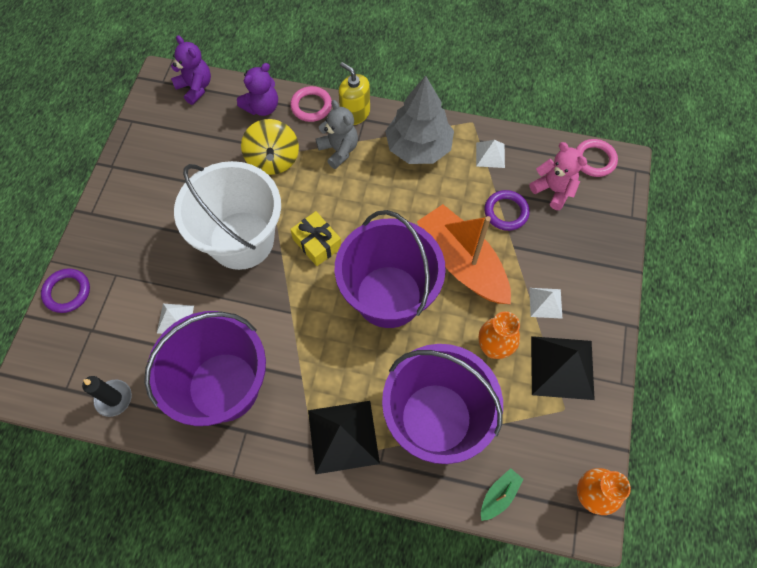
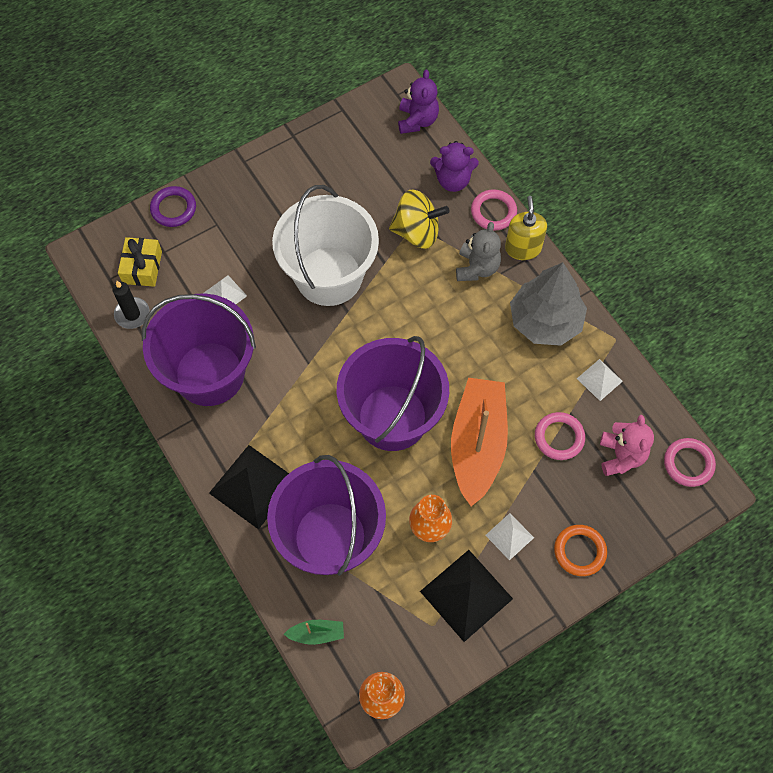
camera: 45 degrees right, 0 degrees up
(273, 160) = (417, 232): yellow spinning top -> yellow spinning top turned 120 degrees counterclockwise
(317, 243) = (381, 328): yellow gift -> yellow gift (142, 267)
(506, 212) = (559, 437): purple ring -> pink ring
(595, 271) = (579, 551): none -> orange ring

